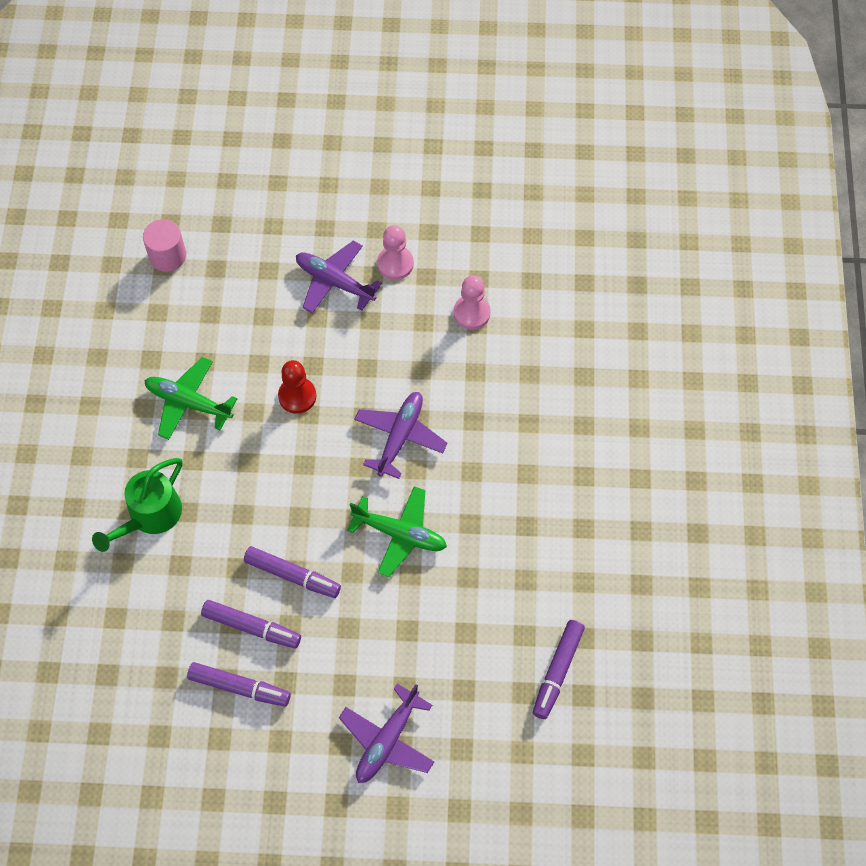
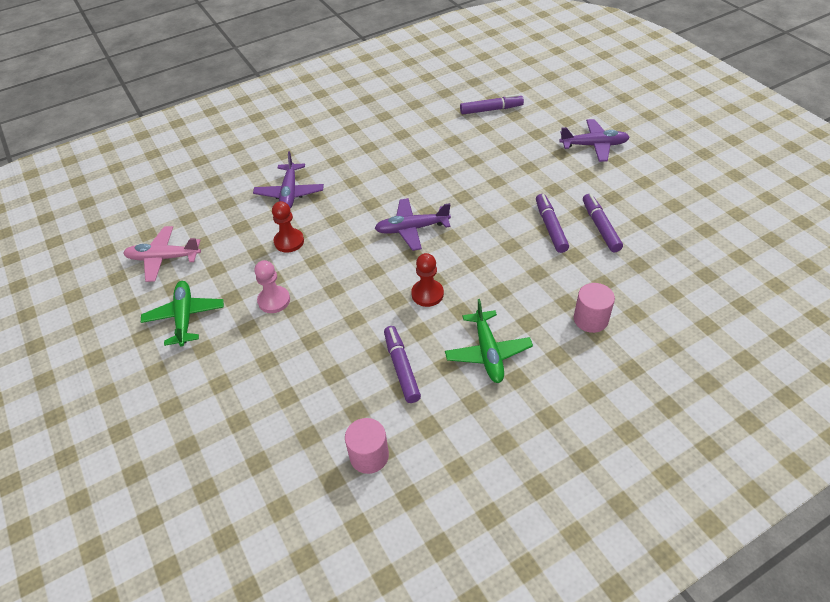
camera: 120 degrees left, 15 degrees down
(149, 516) = (590, 319): green watering can -> pink cylinder
(239, 687) = (638, 212): purple marker -> purple marker (401, 367)
(334, 282) = (315, 326): purple plane -> purple plane (290, 193)
(400, 534) = (476, 197): green plane -> green plane (185, 317)
(471, 313) = (289, 241): pink pawn -> red pawn
(532, 195) = (163, 258): none -> pink plane

